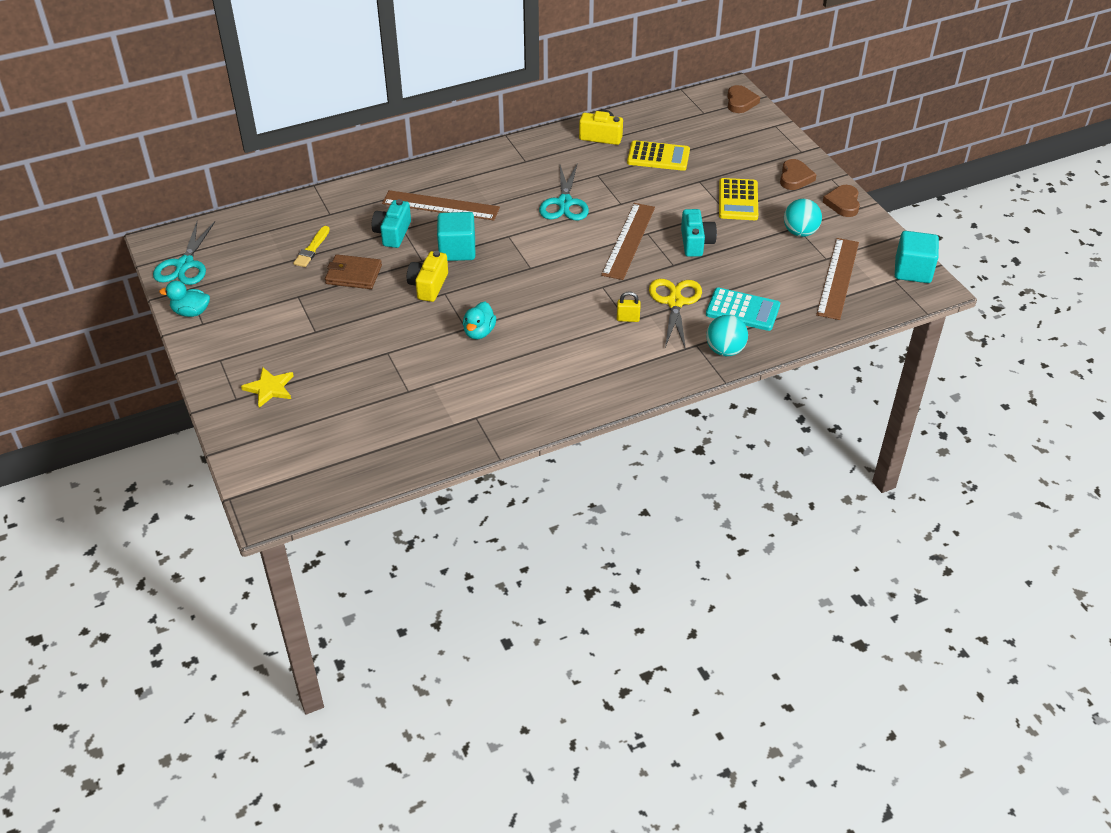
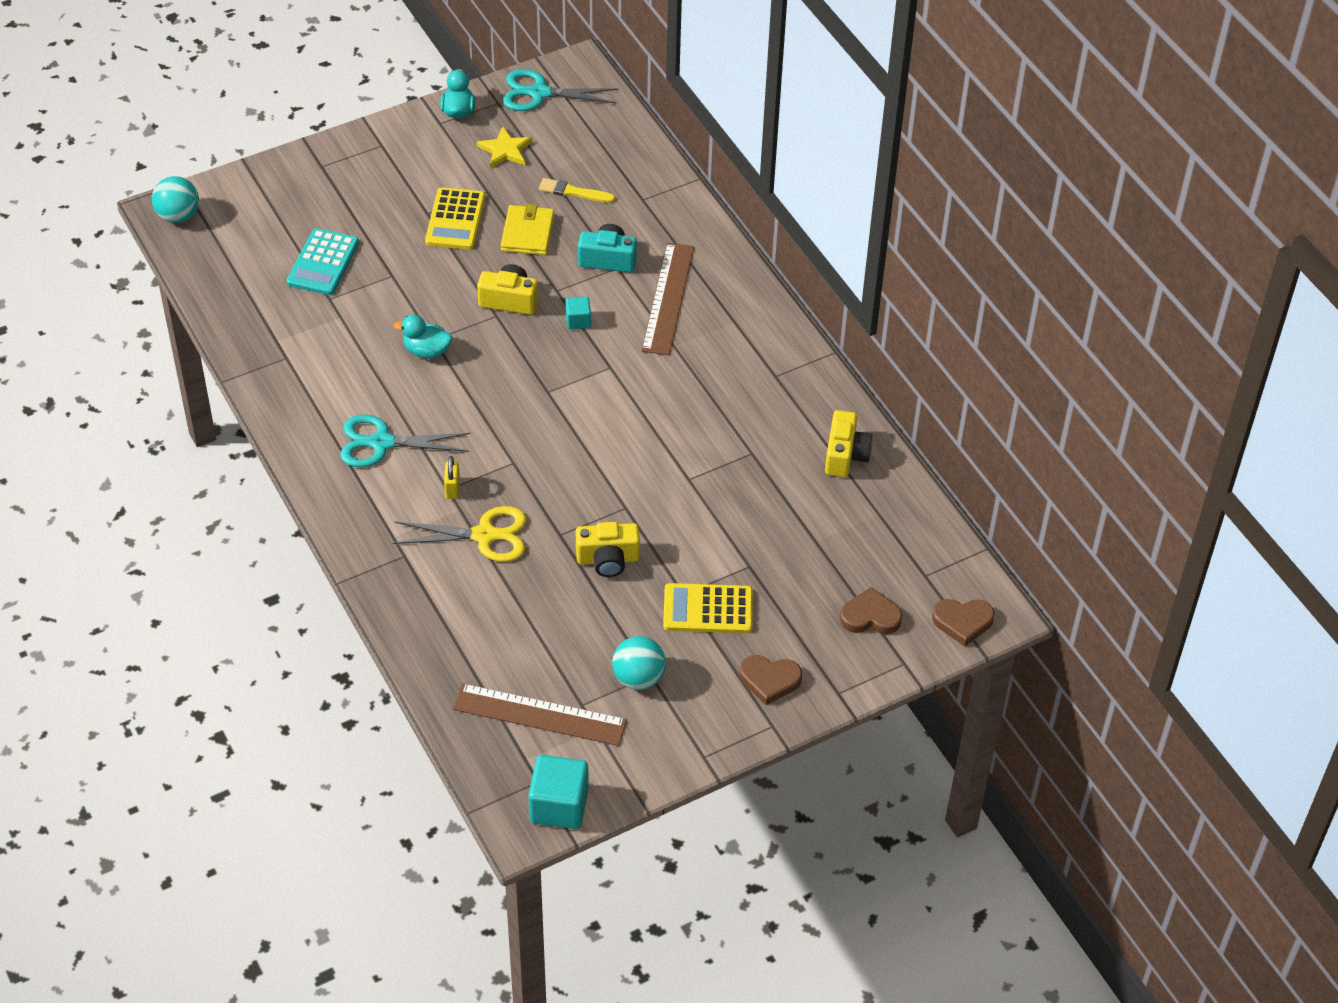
camera: 85 degrees right, 5 degrees up
(269, 388) = (336, 189): yellow star -> yellow star (505, 150)
(353, 274) = (527, 233): brown wallet -> yellow wallet
(457, 250) = (578, 321): turquoise cube -> turquoise cube, size x0.52
(564, 203) = (684, 420): turquoise scissors -> turquoise scissors (381, 443)
(628, 240) = (608, 488): brown ruler -> none
(658, 157) = (803, 520): yellow calculator -> yellow calculator (455, 219)
(696, 243) = (608, 559): turquoise camera -> yellow camera
(725, 350) = (394, 584): turquoise ball -> turquoise ball (178, 216)
(742, 310) = (470, 605): turquoise calculator -> turquoise calculator (323, 263)
(843, 203) = (711, 735): brown heart -> brown heart (870, 616)

